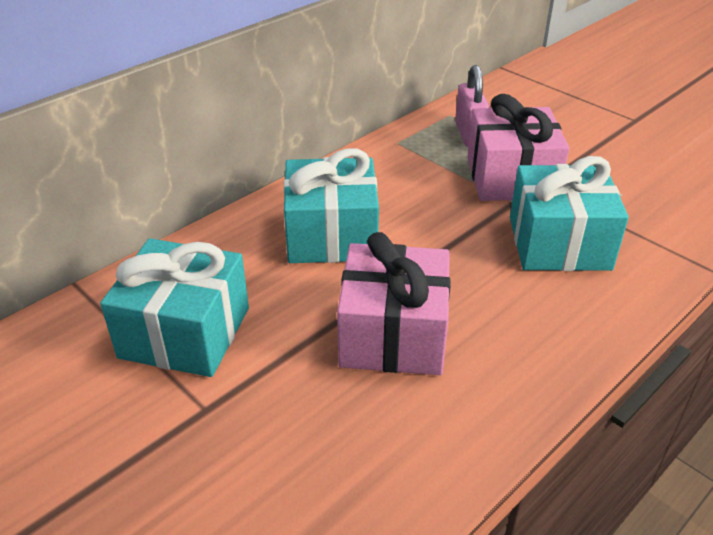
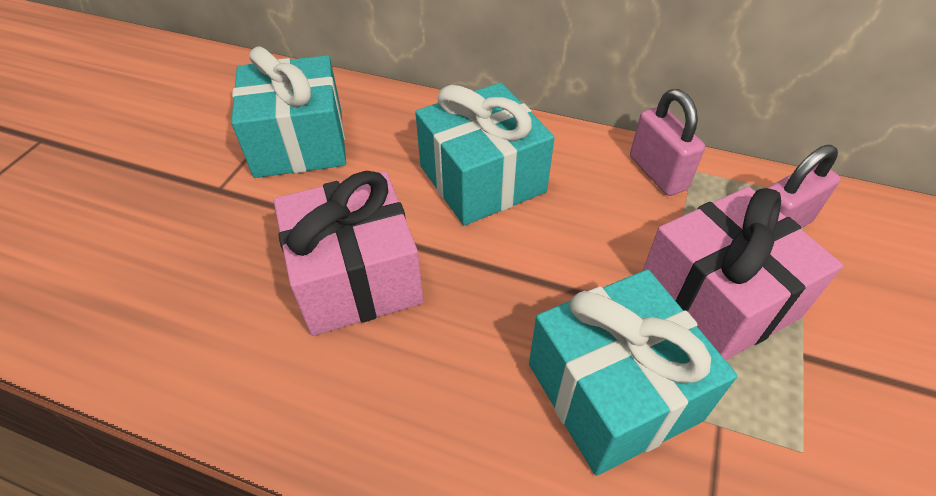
camera: 65 degrees right, 10 degrees up
(389, 156) = (657, 173): none -> pink padlock

